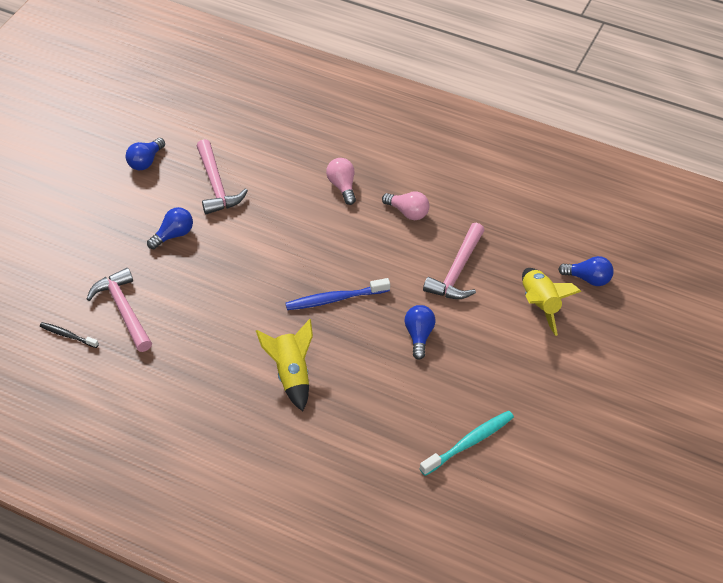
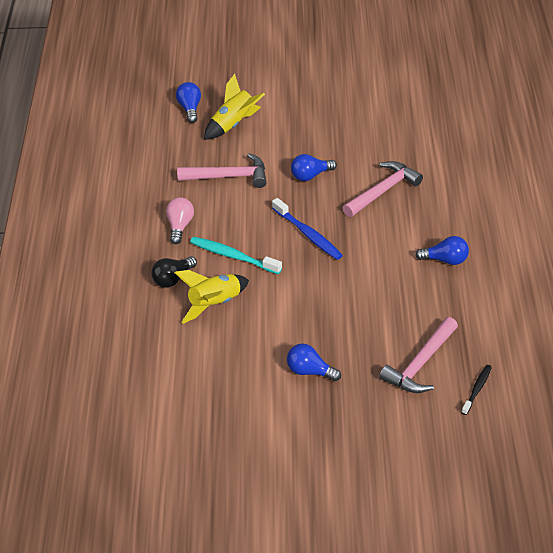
camera: 115 degrees left, 5 degrees down
(67, 335) = (477, 389): black toothbrush -> black toothbrush turned 150 degrees counterclockwise
(145, 161) = (227, 442): blue light bulb -> blue light bulb (445, 260)
(216, 185) = (226, 369): pink hammer -> pink hammer (383, 191)
(291, 375) = (402, 230): yellow rocket -> yellow rocket (214, 304)
(342, 186) = (173, 279): pink light bulb -> black light bulb
(469, 443) = (387, 121): turquoise toothbrush -> turquoise toothbrush (233, 256)

